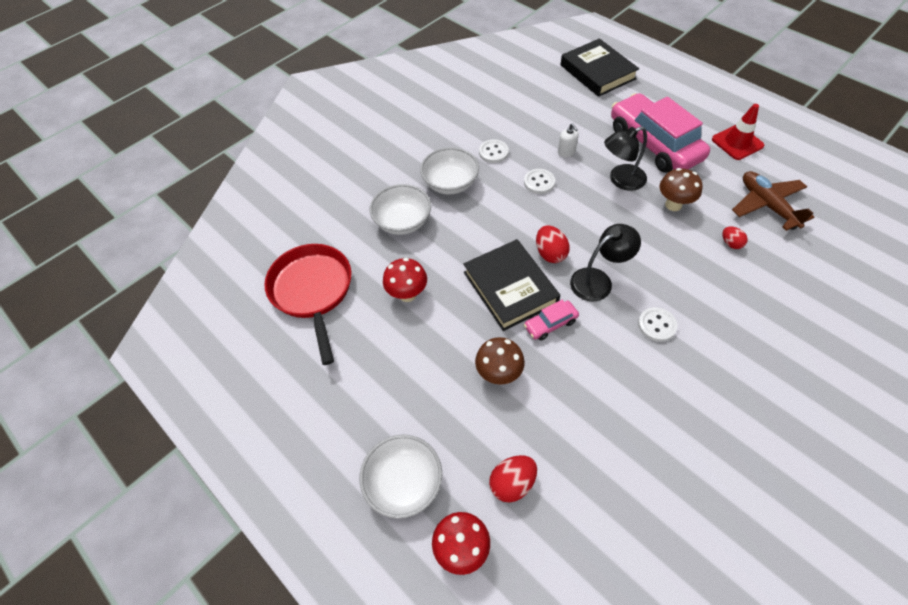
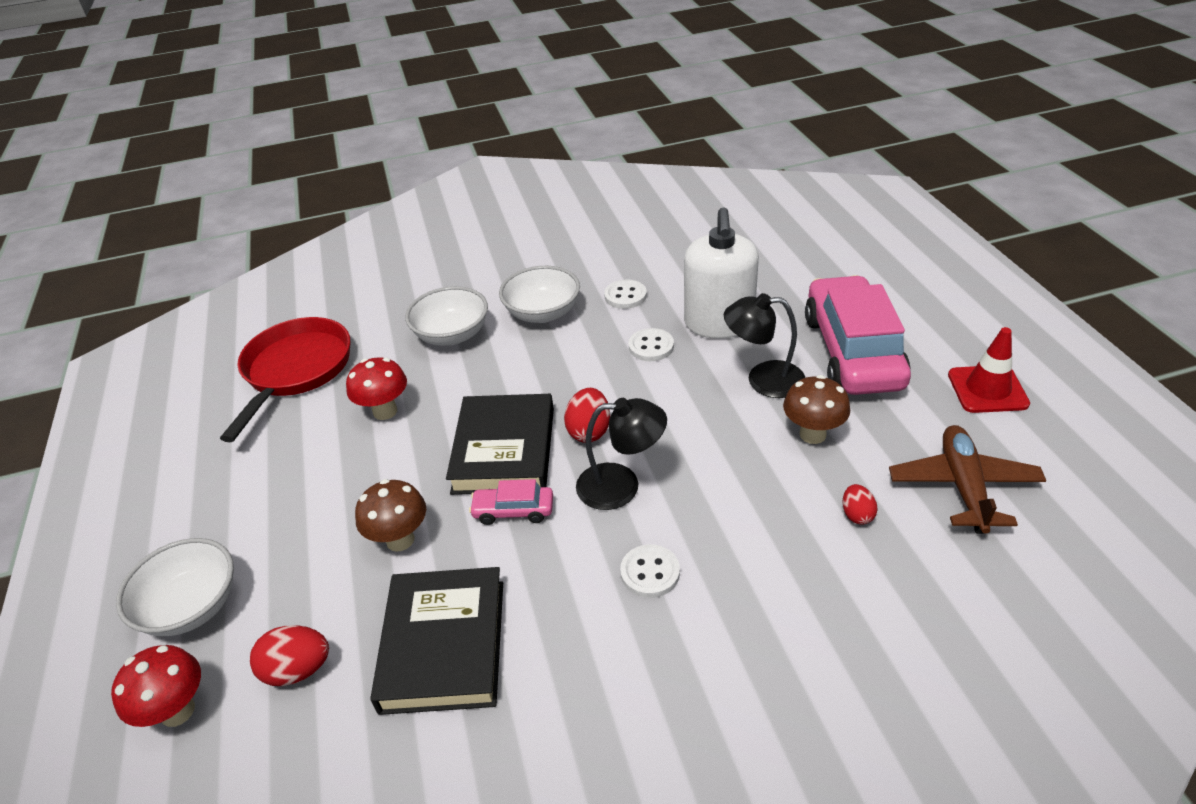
camera: 30 degrees right, 15 degrees down
(566, 152) = (719, 323): white soap dispenser -> white soap dispenser, size x2.45
(597, 72) = (848, 245): black book -> black book (443, 645)

